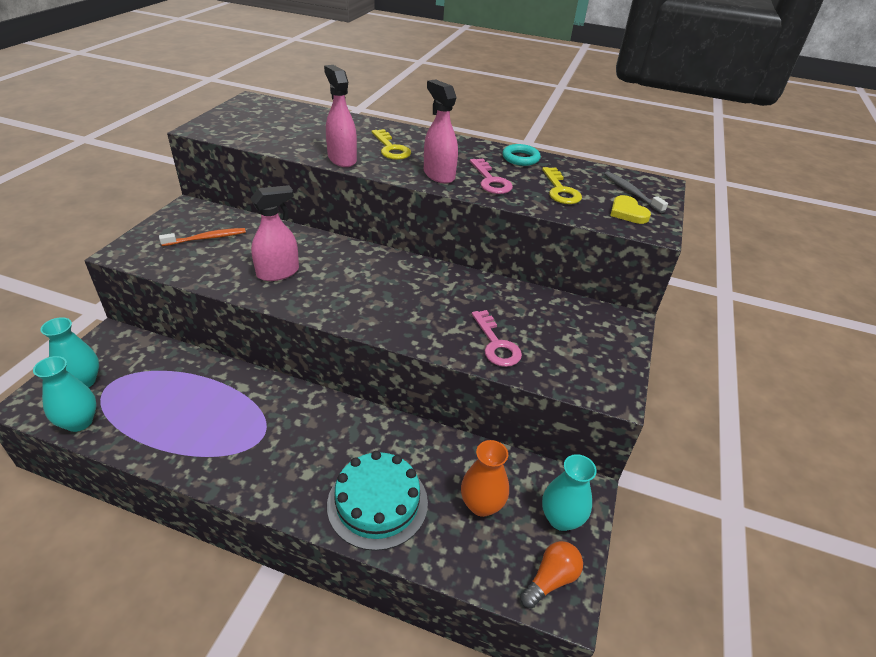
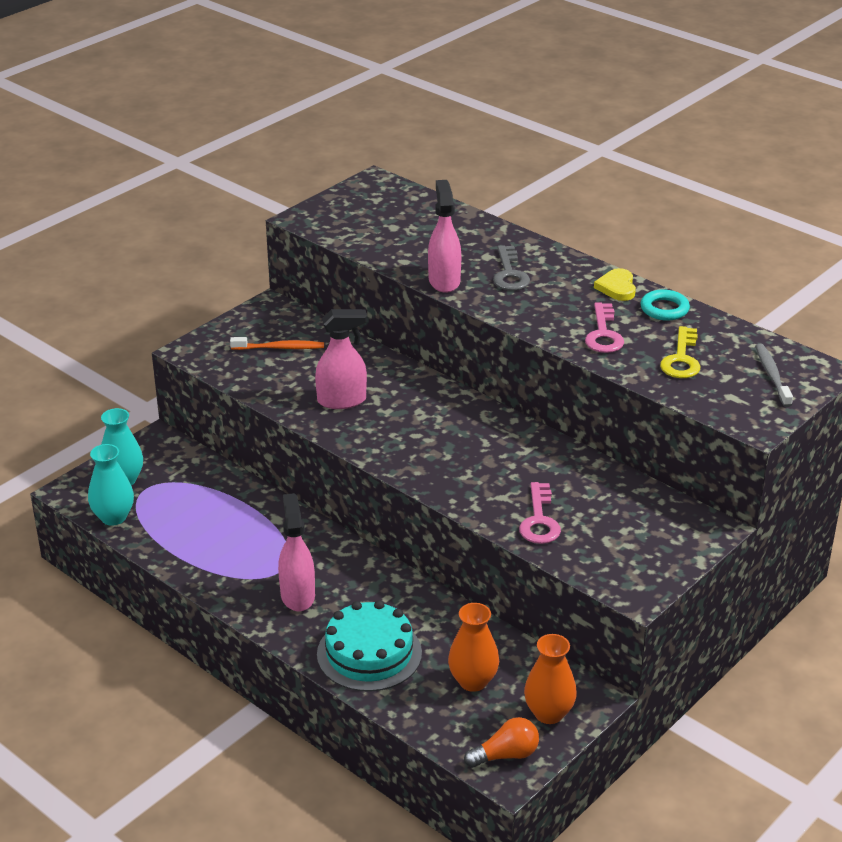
camera: 25 degrees right, 5 degrees down
(391, 148) = (509, 274): yellow key -> grey key
(438, 175) = (545, 317): pink spray bottle -> pink spray bottle (297, 595)
(561, 518) = (549, 713): turquoise vase -> orange vase
(627, 212) = (742, 399): yellow heart -> yellow heart (617, 287)

